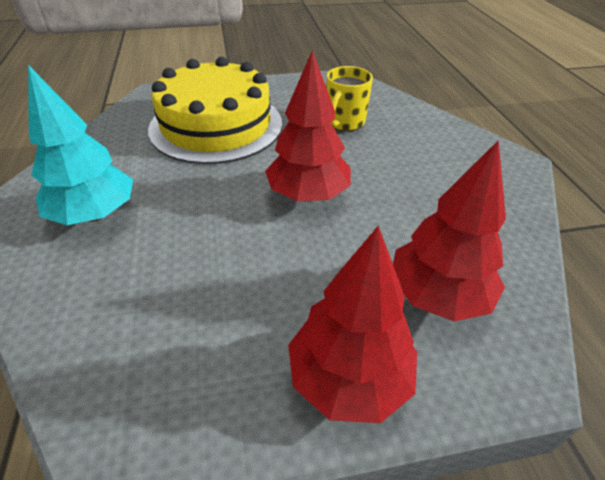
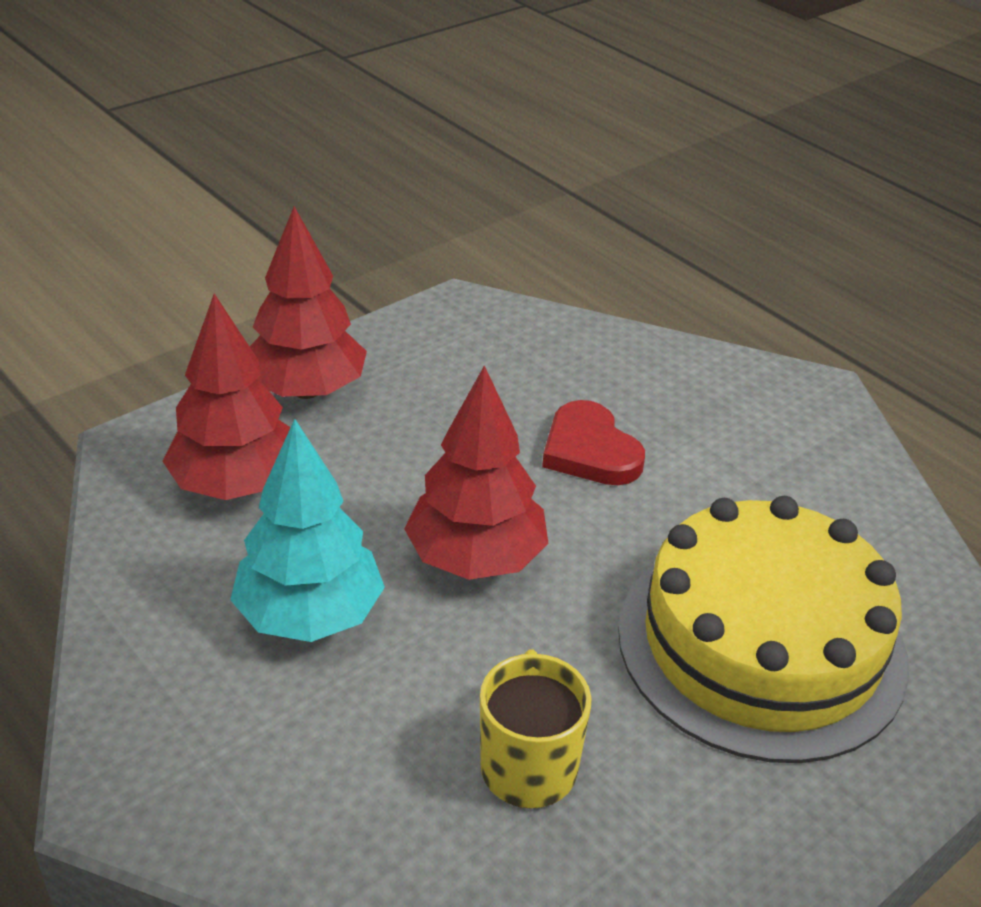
camera: 150 degrees right, 5 degrees down
(95, 214) = (718, 432): turquoise tree -> turquoise tree (309, 616)
(183, 231) = (590, 451): none -> red heart

